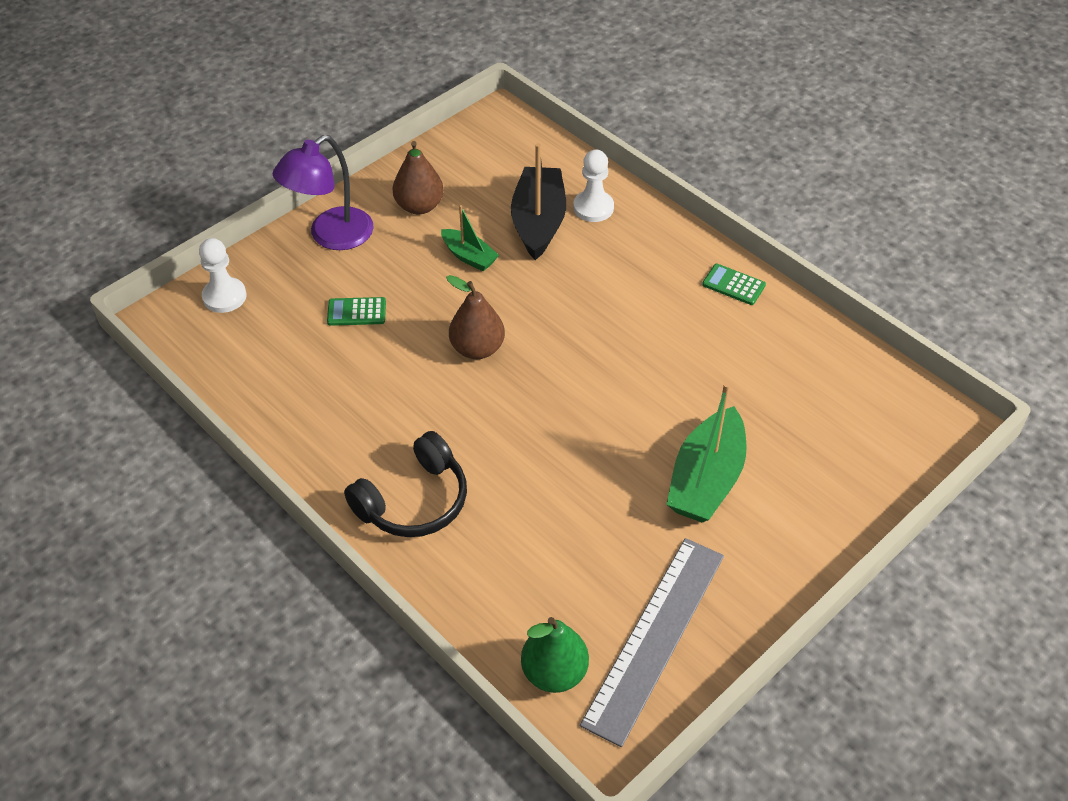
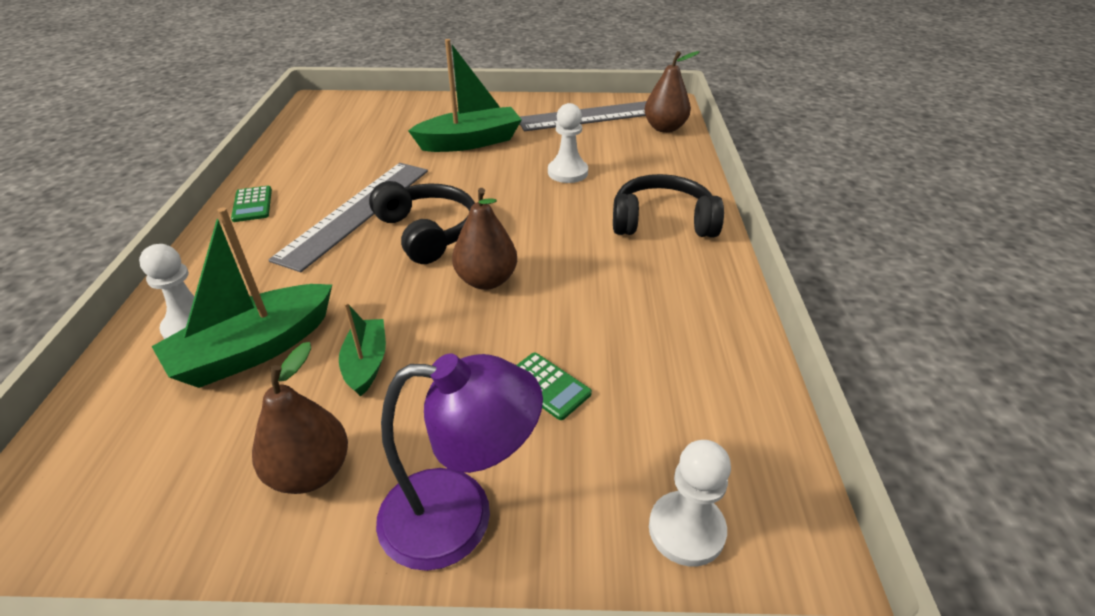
camera: 135 degrees left, 10 degrees down
(538, 222) = (255, 349): black boat -> green boat
(554, 672) = (665, 128): green pear -> brown pear
(561, 505) = (567, 172): none -> white pawn
(574, 355) = (427, 232): none -> black headphones
(653, 333) = (356, 212): none -> grey ruler

